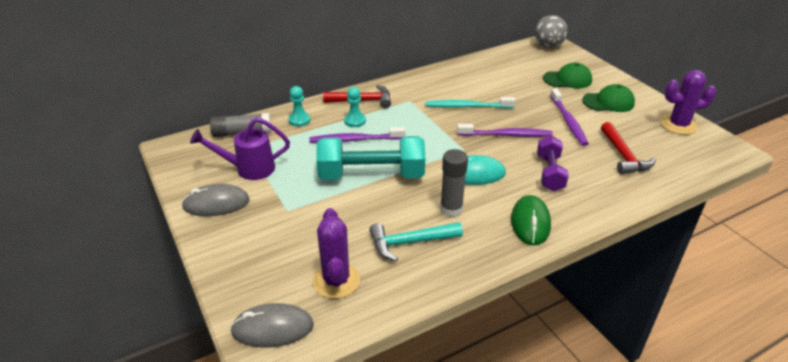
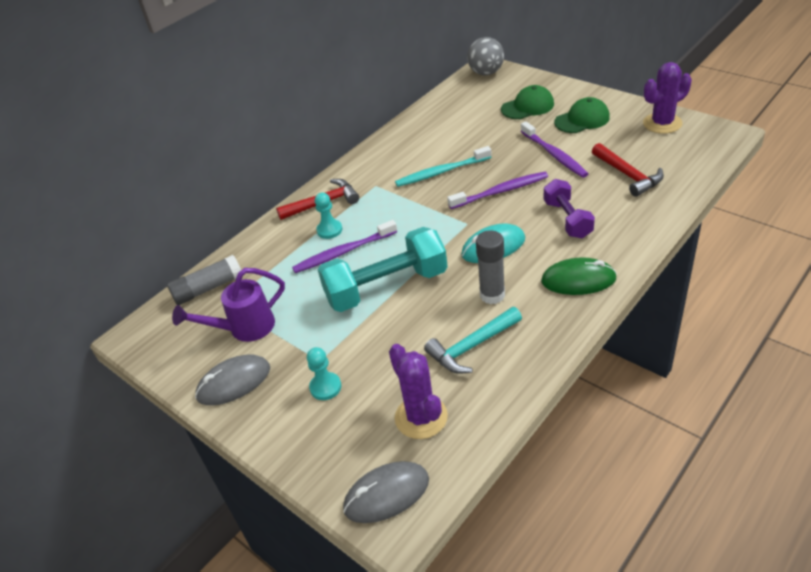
camera: 15 degrees left, 5 degrees up
(299, 120) = (265, 250): turquoise pawn -> turquoise pawn (325, 387)
(530, 222) = (578, 280): green mouse -> green mouse turned 75 degrees counterclockwise

